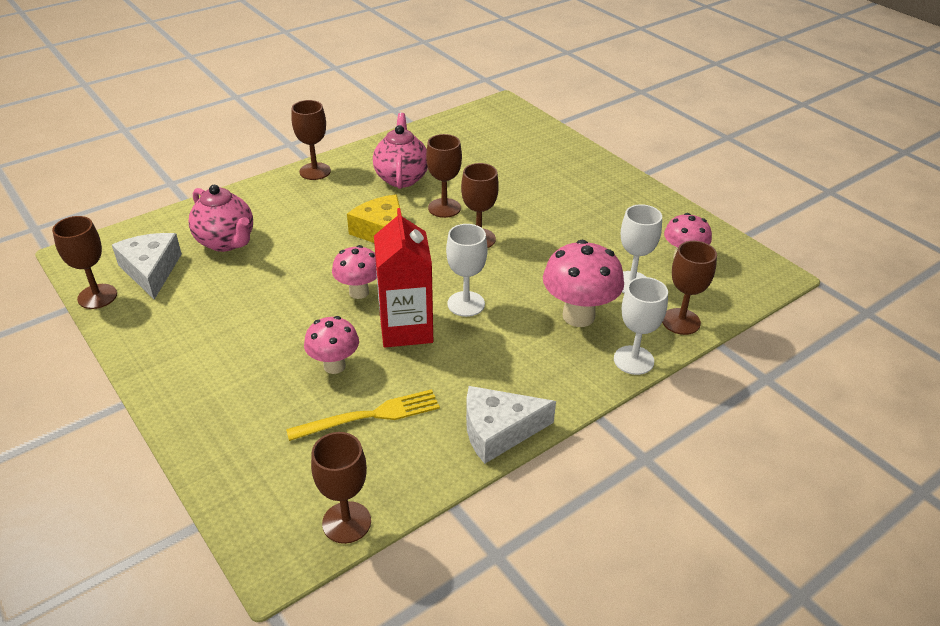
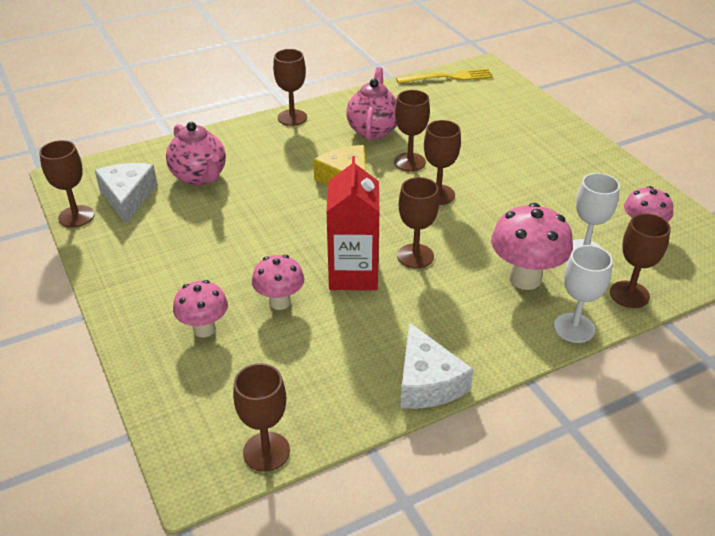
camera: 10 degrees right, 0 degrees up
(359, 292) = (314, 235): pink mushroom -> pink mushroom (204, 329)
(370, 416) = (305, 353): yellow fork -> yellow fork (448, 77)
(466, 304) = (415, 256): white goblet -> brown goblet
(498, 431) = (427, 382): white cheese -> white cheese turned 105 degrees counterclockwise

